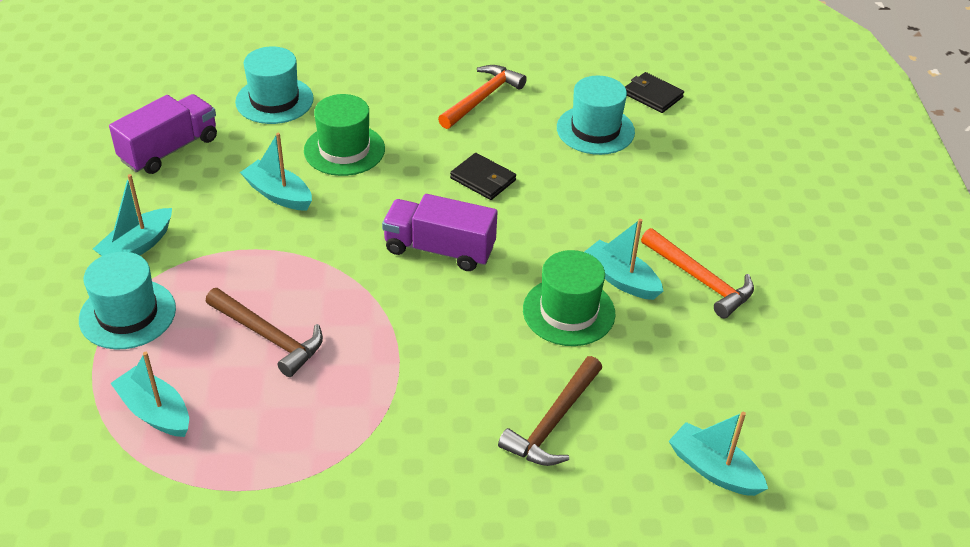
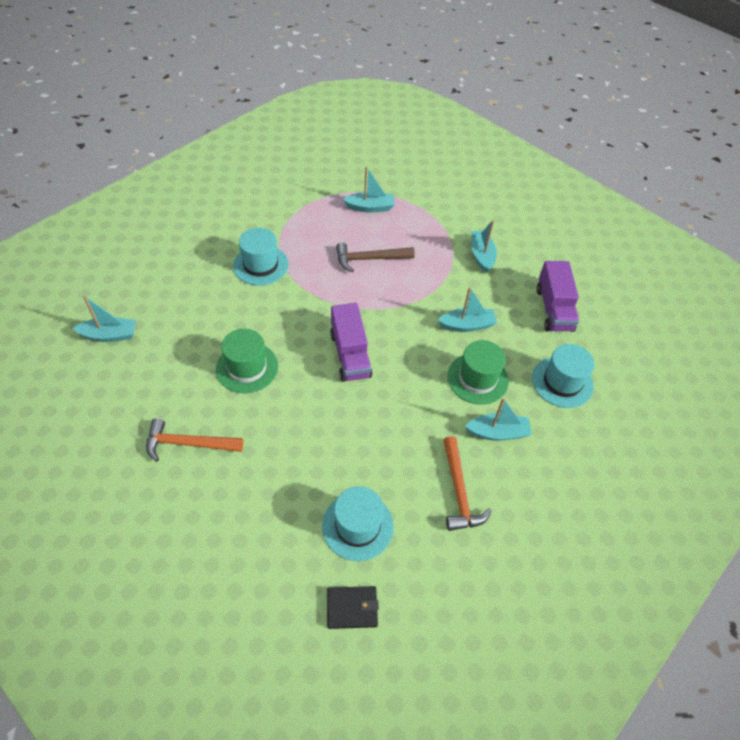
camera: 135 degrees right, 10 degrees up
(127, 314) = (437, 229): turquoise hat -> turquoise hat (260, 265)
(439, 249) = (350, 355): purple truck -> purple truck turned 105 degrees clockwise
(483, 179) = (380, 420): black wallet -> none
(553, 422) = (204, 307): brown hammer -> none
(621, 279) = (236, 409): turquoise boat -> turquoise boat (497, 432)

